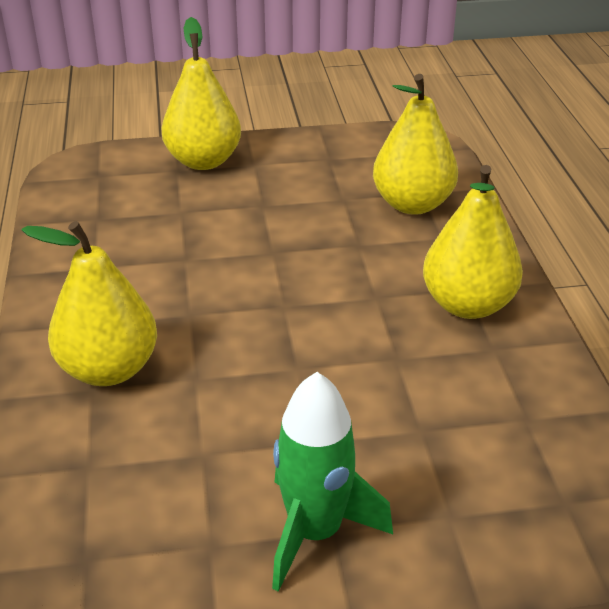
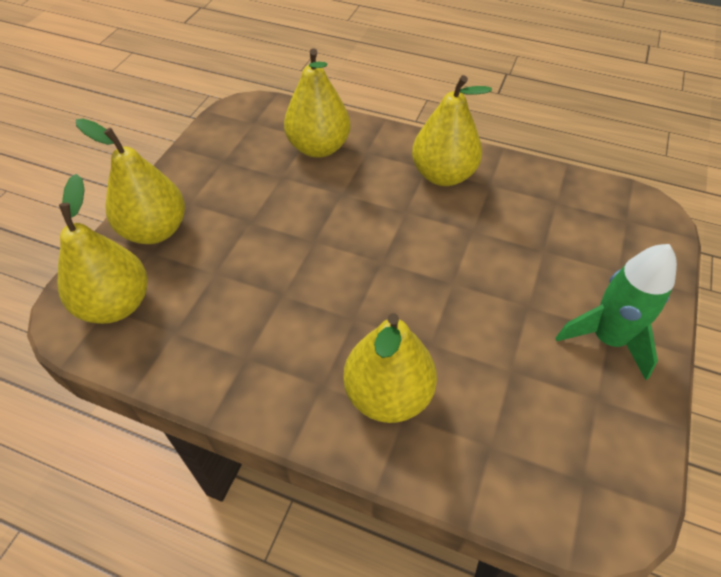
camera: 60 degrees left, 15 degrees up
(104, 178) = (116, 304): none -> yellow pear

